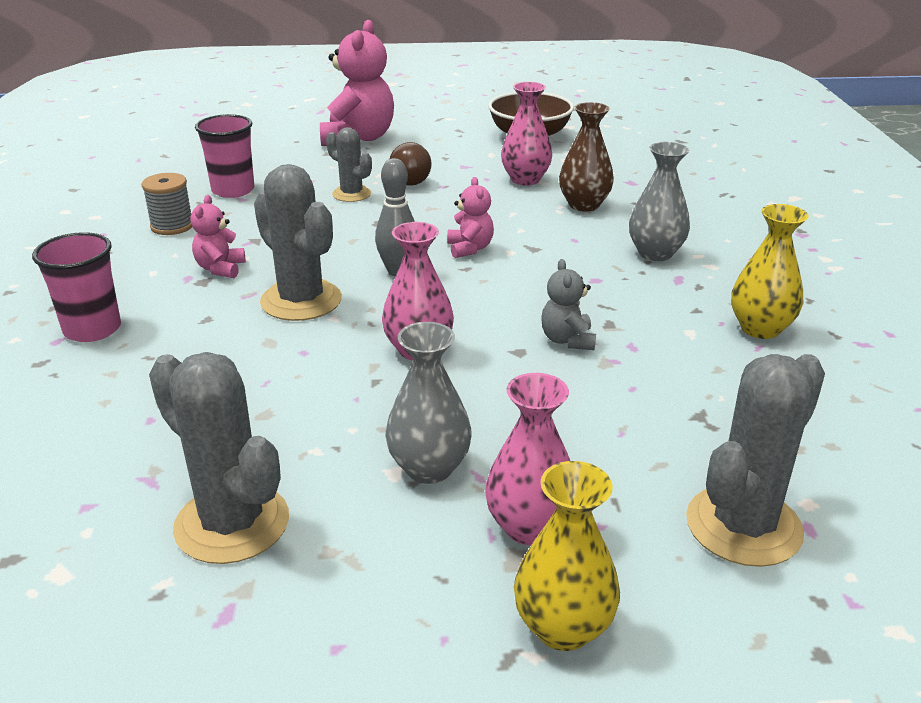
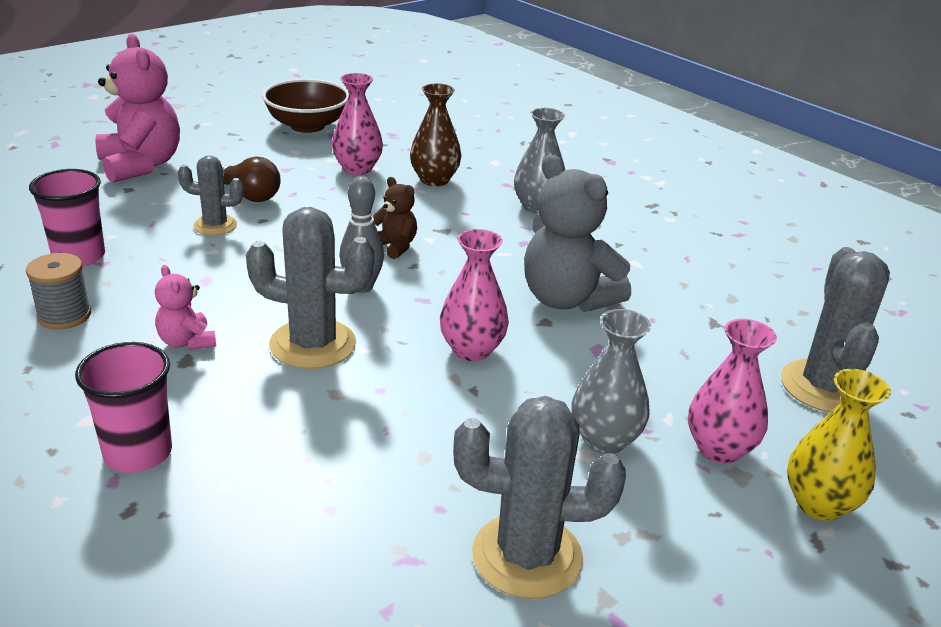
camera: 40 degrees left, 0 degrees up
(470, 248) = (394, 246): pink teddy bear -> brown teddy bear
(567, 340) = (567, 299): grey teddy bear -> grey teddy bear, size x2.01
(760, 328) = (672, 244): yellow vase -> none

